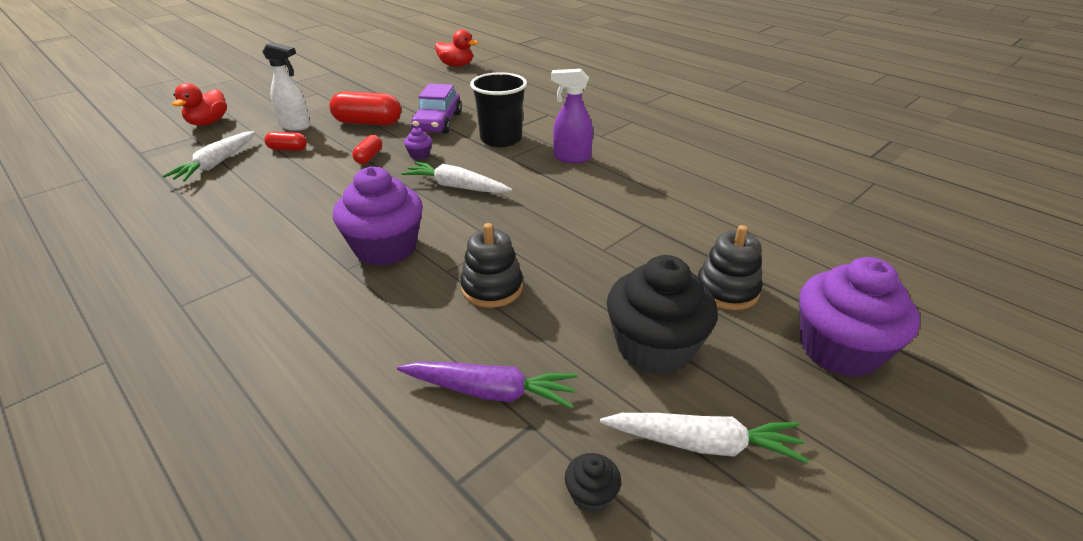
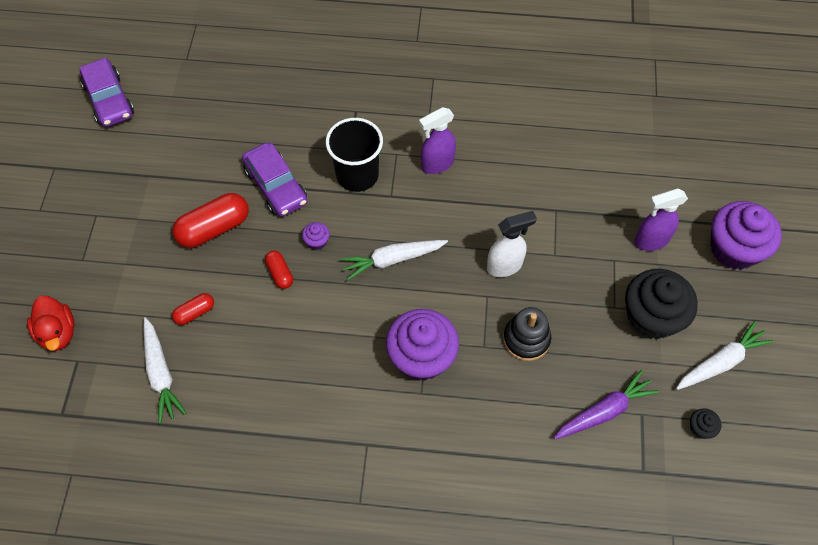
camera: 40 degrees left, 25 degrees up
(295, 126) = (153, 279): white spray bottle -> white spray bottle (505, 266)
(406, 61) = (109, 100): none -> purple car
(456, 65) = (174, 76): red duck -> none
(727, 290) = (651, 241): black stacking toy -> purple spray bottle

